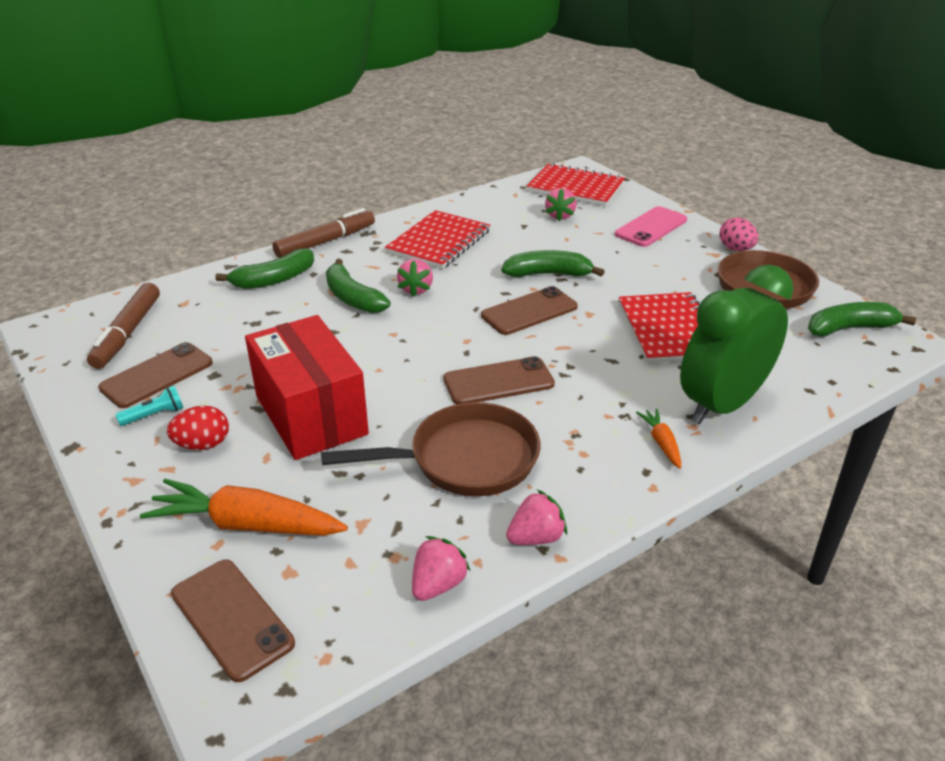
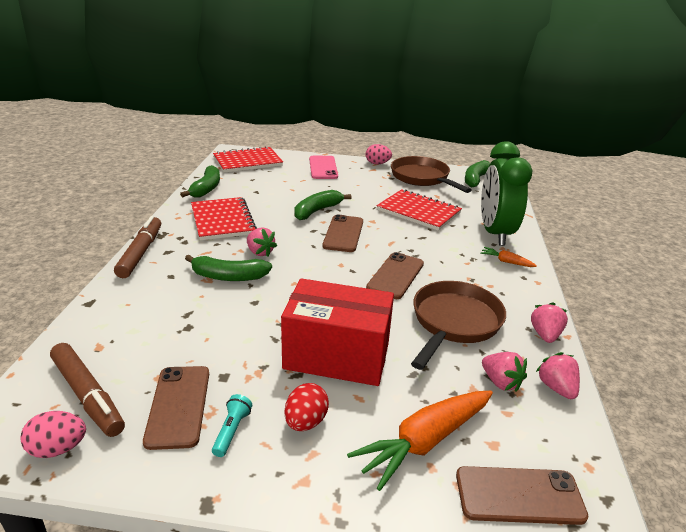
camera: 50 degrees left, 5 degrees down
(66, 356) = (58, 448): none -> pink egg
(274, 279) = (147, 293): green banana -> green banana (206, 188)
(560, 216) = (267, 179): pink strawberry -> pink strawberry (500, 382)

